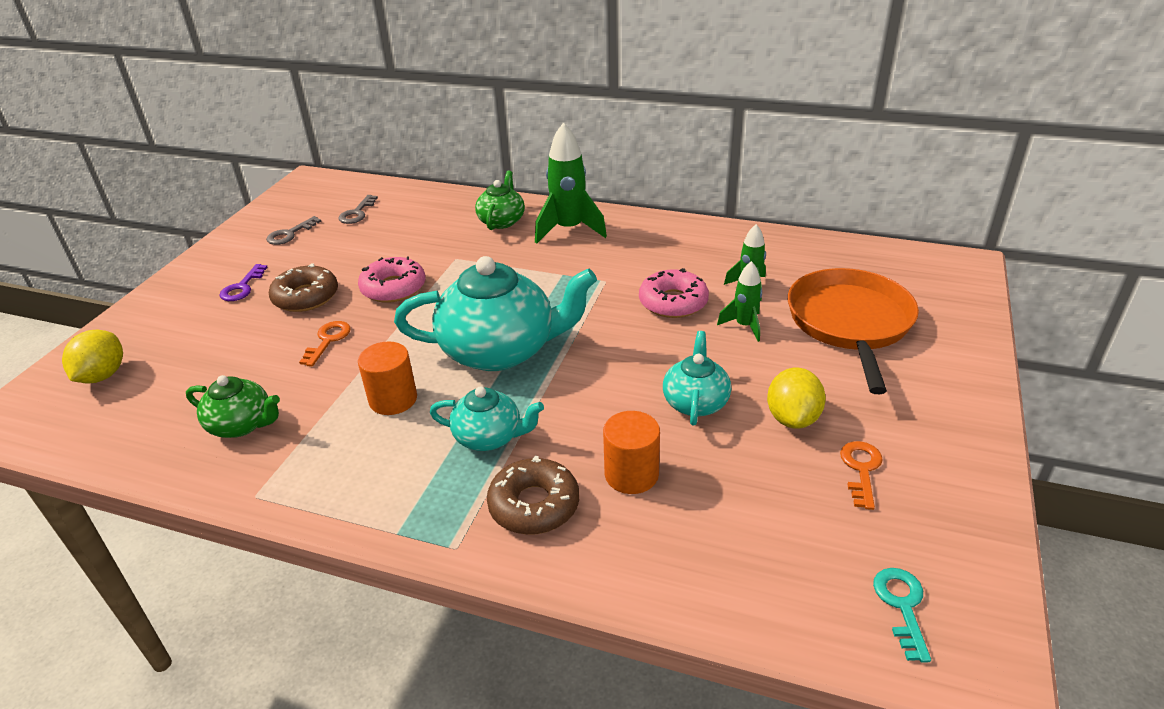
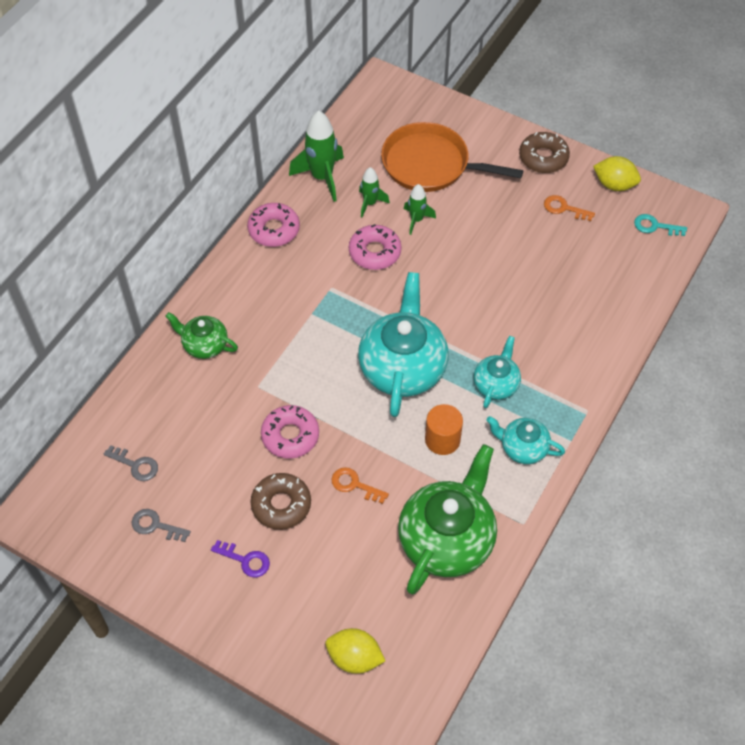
camera: 80 degrees left, 20 degrees up
(242, 425) = (447, 539): green teapot -> green teapot, size x1.90
(290, 234) = (155, 525): grey key -> grey key turned 150 degrees clockwise
(534, 505) = (561, 367): brown donut -> brown donut (543, 158)
(569, 230) = (241, 297): green rocket -> green rocket (322, 177)
(631, 474) = (546, 314): orange cylinder -> none
(670, 232) = (274, 230): none -> pink donut
(695, 402) = (489, 267): turquoise teapot -> turquoise teapot (523, 448)
(792, 418) = (515, 224): yellow lemon -> yellow lemon (614, 185)

